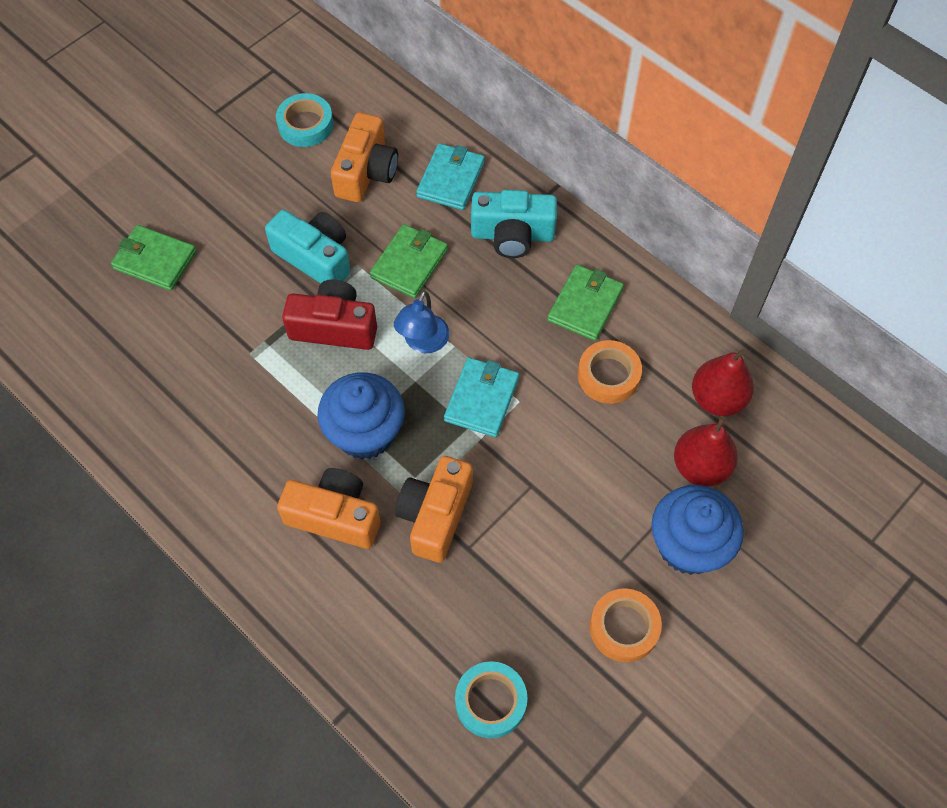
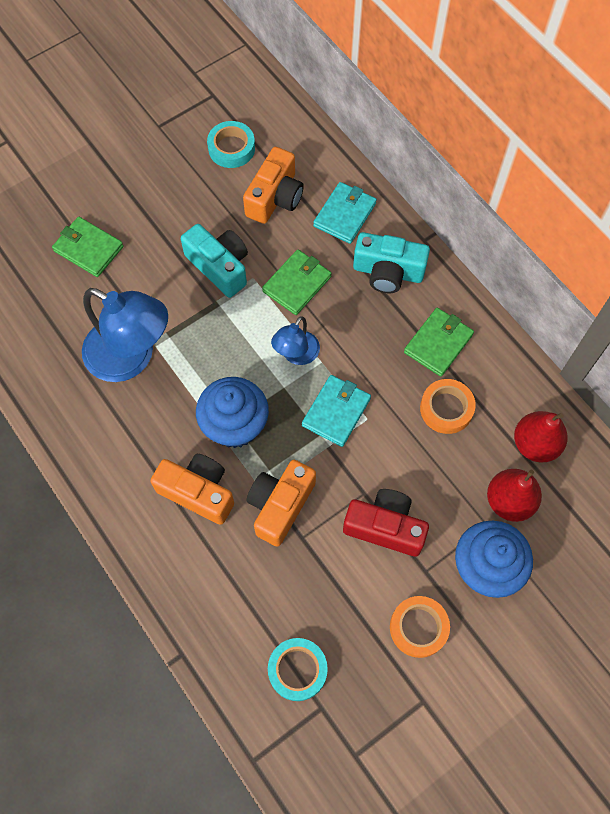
camera: 10 degrees right, 5 degrees up
(227, 375) = (131, 357): none -> blue lamp
(334, 327) = (225, 330): red camera -> red camera (385, 527)

